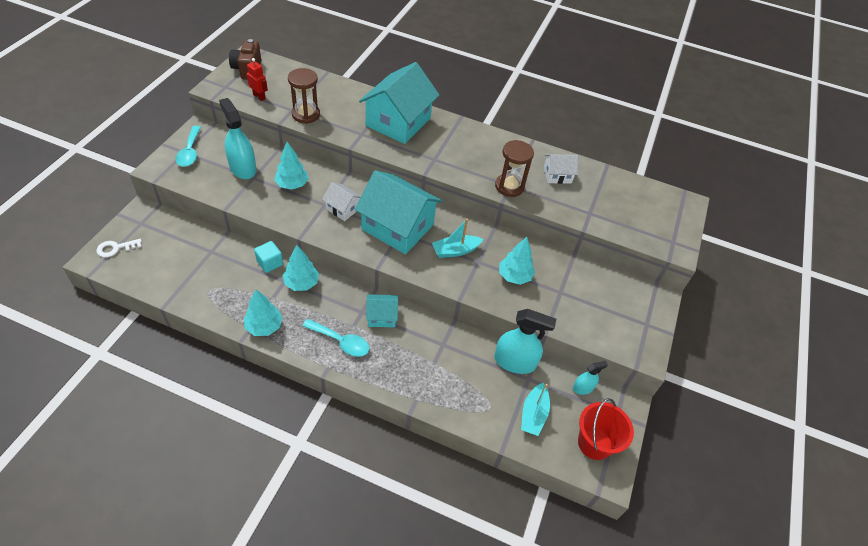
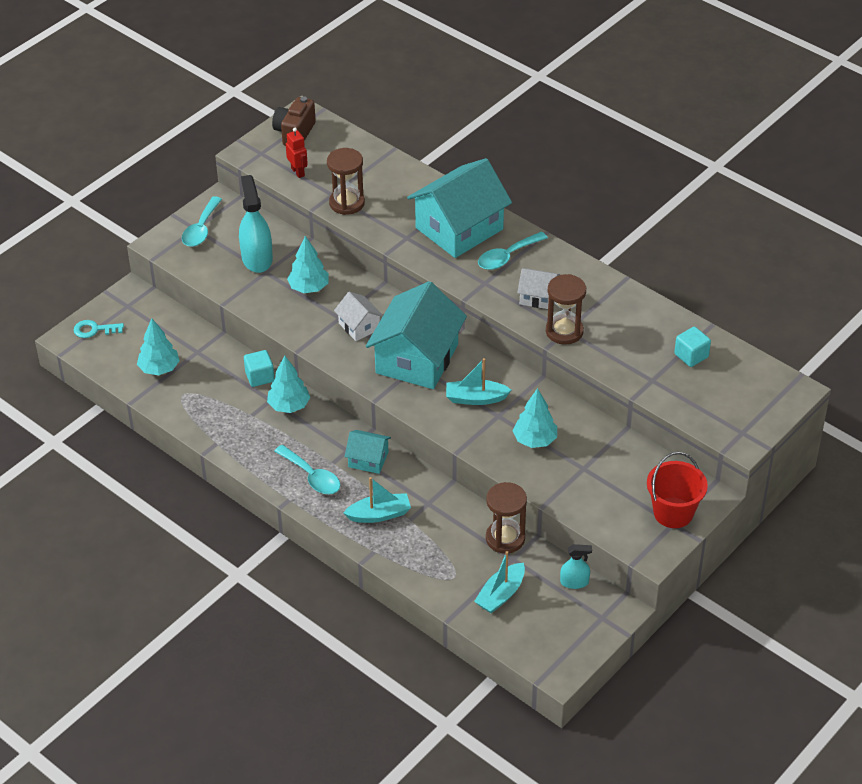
camera: 25 degrees right, 5 degrees down
(115, 248) = (94, 330): white key -> turquoise key
(264, 326) = (232, 444): turquoise tree -> turquoise tree (159, 369)
(397, 227) = (417, 359): turquoise house -> turquoise house turned 60 degrees clockwise
(408, 364) = (379, 514): none -> turquoise boat
(442, 137) = (507, 257): none -> turquoise spoon
(515, 361) = (505, 538): turquoise spray bottle -> brown hourglass
(557, 175) = (635, 327): white house -> white house (538, 297)
(594, 443) = (558, 637): red bucket -> red bucket (673, 513)
(606, 189) = (691, 355): none -> turquoise cube

